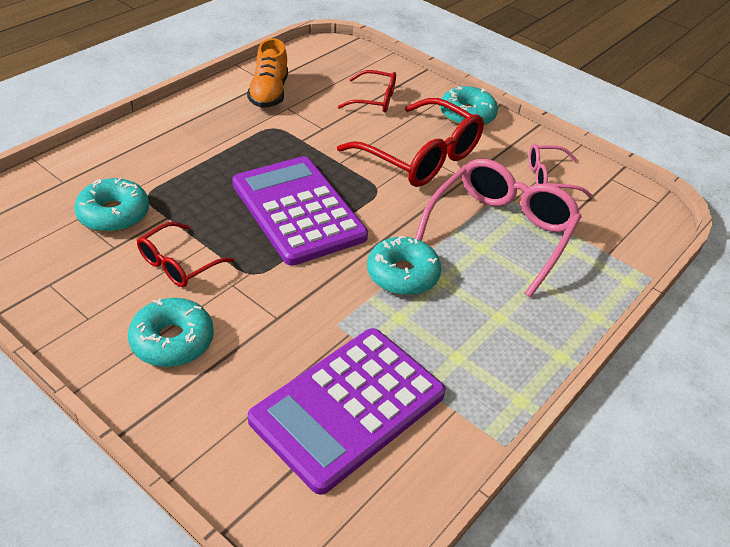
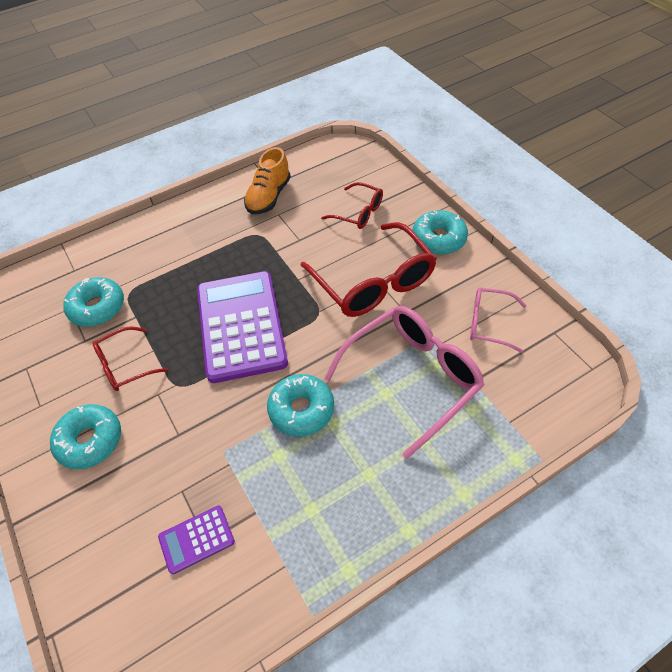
camera: 25 degrees right, 10 degrees up
(348, 407) = (196, 539): purple calculator -> purple calculator, size x0.44

